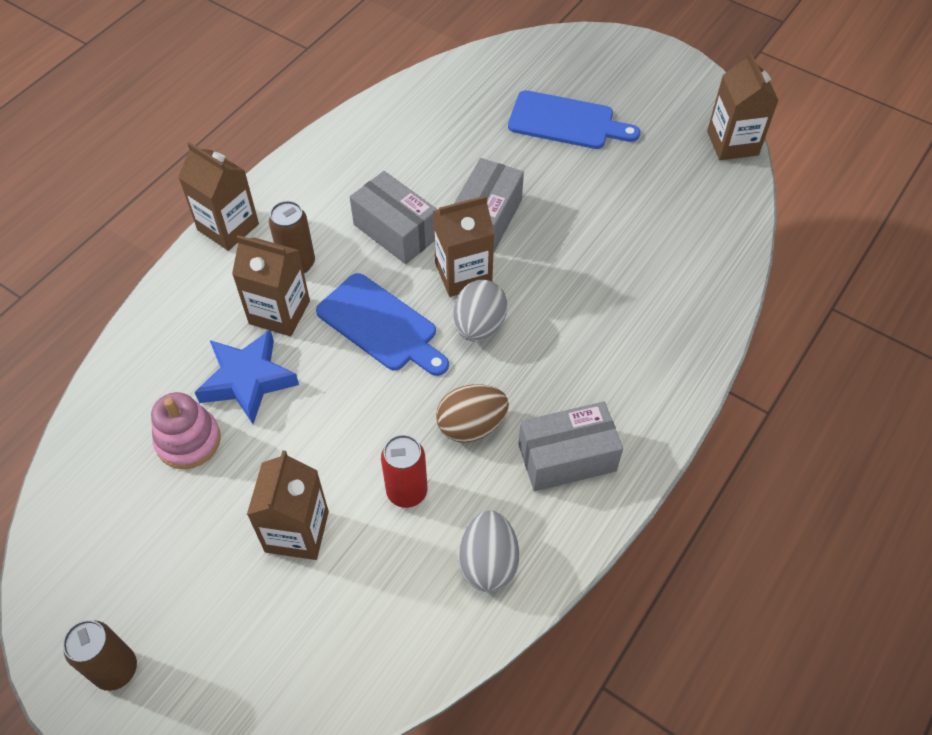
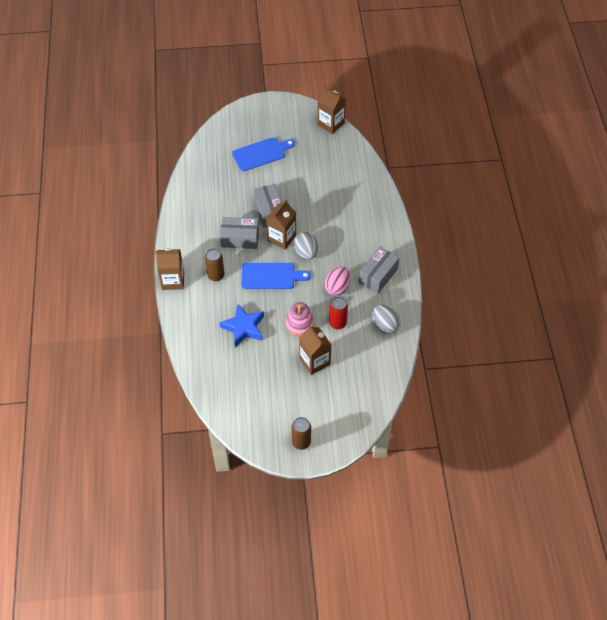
camera: 40 degrees left, 0 degrees up
(188, 440) = (245, 361): pink stacking toy -> pink stacking toy (299, 324)
(279, 312) = (229, 297): brown carton -> none
(471, 426) = (337, 287): brown egg -> pink egg

